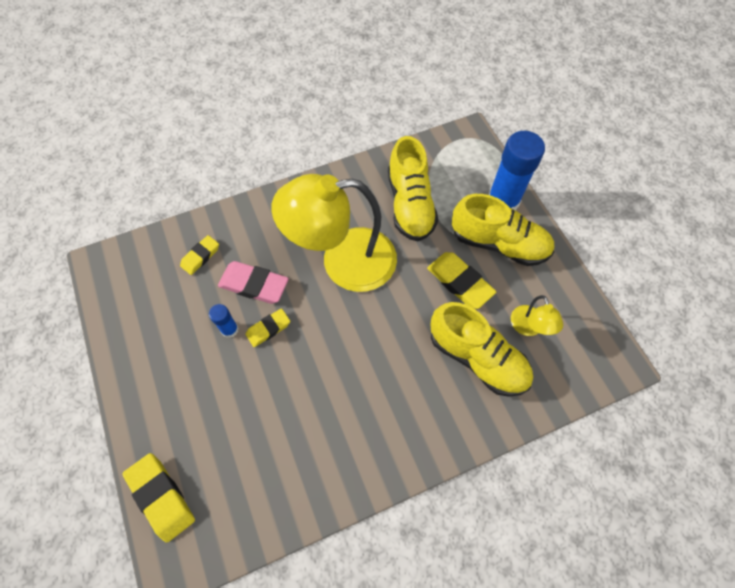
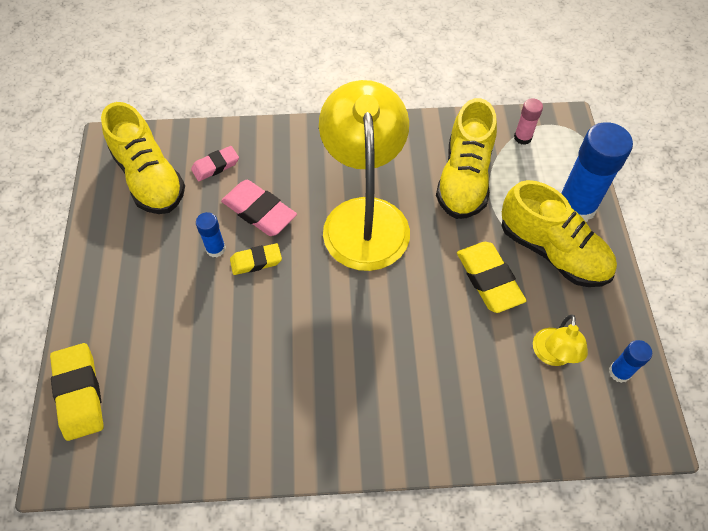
camera: 20 degrees right, 5 degrees down
(200, 256) = (215, 166): yellow eraser -> pink eraser
(343, 262) = (365, 217): yellow lamp -> yellow lamp turned 75 degrees clockwise
(442, 156) = (522, 137): none -> pink glue stick
(477, 358) = (477, 368): yellow shoe -> yellow shoe (149, 178)
(581, 323) = (619, 372): none -> blue glue stick

